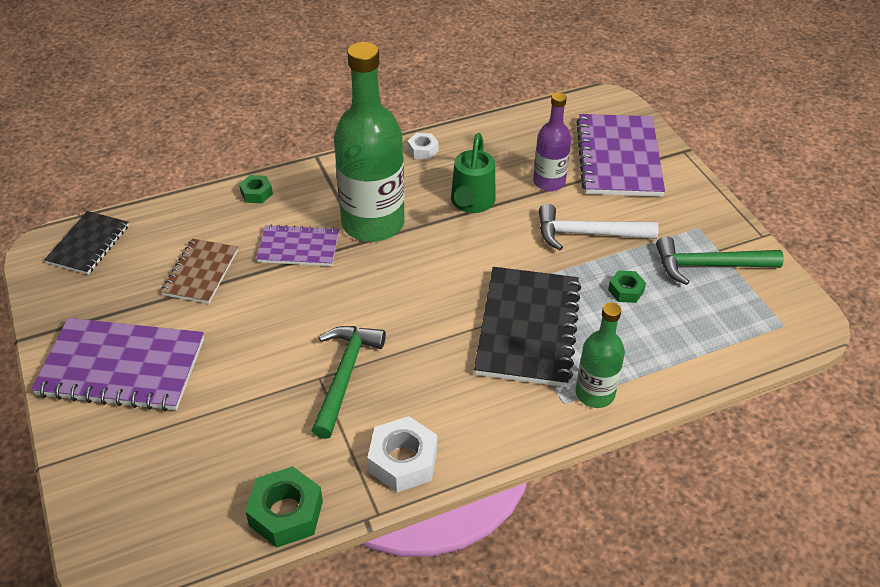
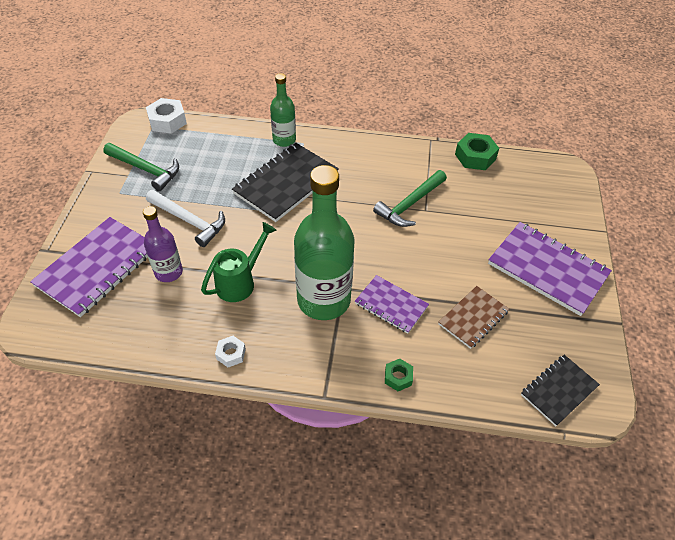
camera: 150 degrees left, 5 degrees up
(403, 461) = (404, 153): white nut -> white nut (167, 121)
(626, 291) = (209, 178): green nut -> none

